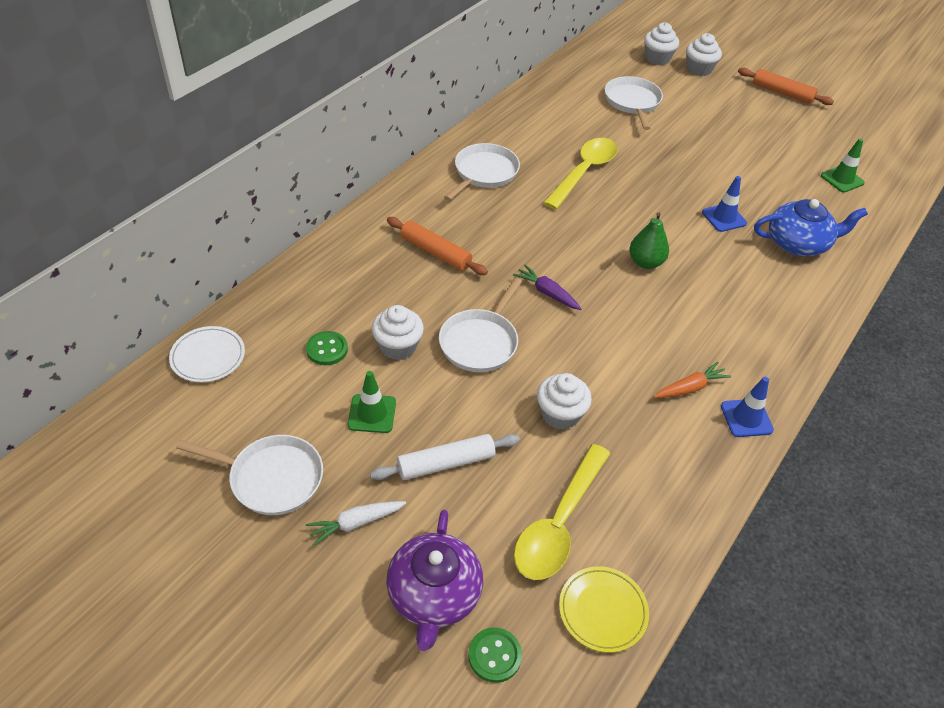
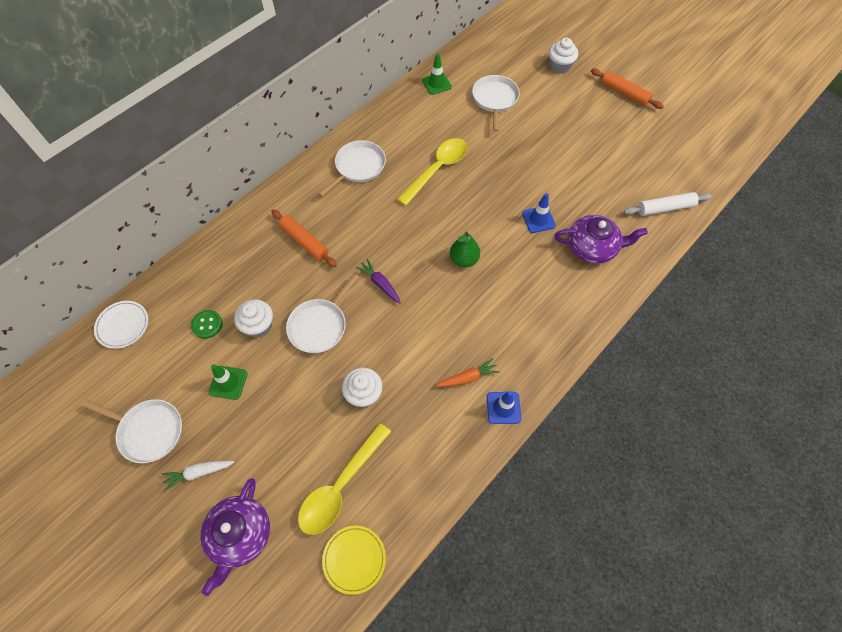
camera: 10 degrees right, 15 degrees up
(446, 463) = (271, 429): white rolling pin -> white rolling pin (665, 208)
(494, 656) = (271, 586): green button -> none
(657, 58) = (527, 54): white cupcake -> none
(798, 243) = (592, 247): blue teapot -> purple teapot
(842, 179) = (648, 185): green traffic cone -> green traffic cone (436, 84)

